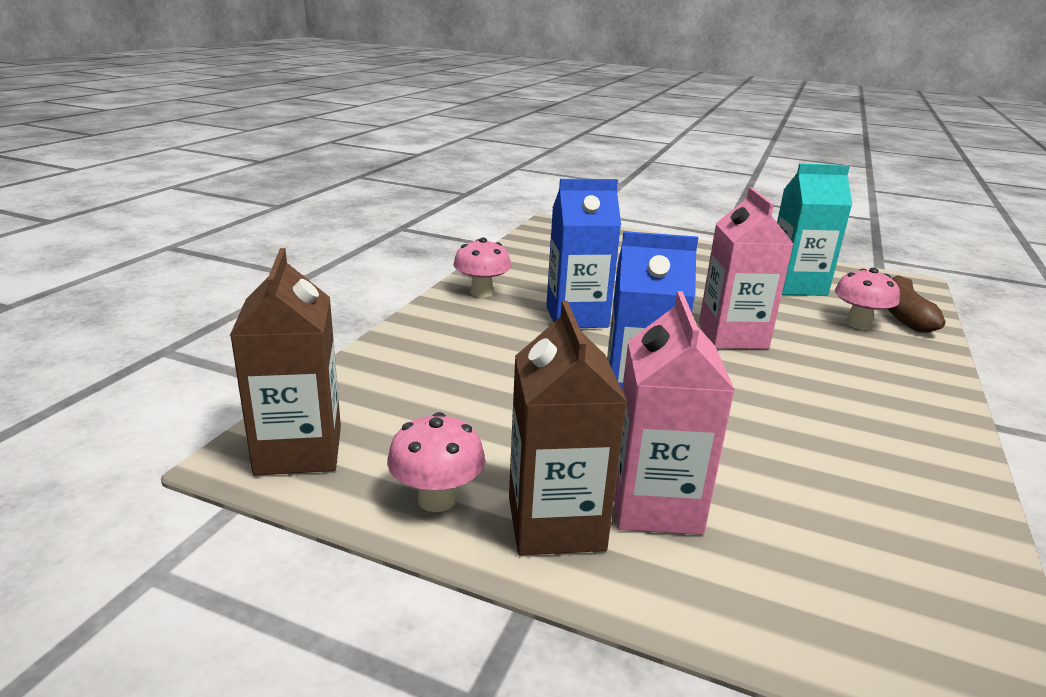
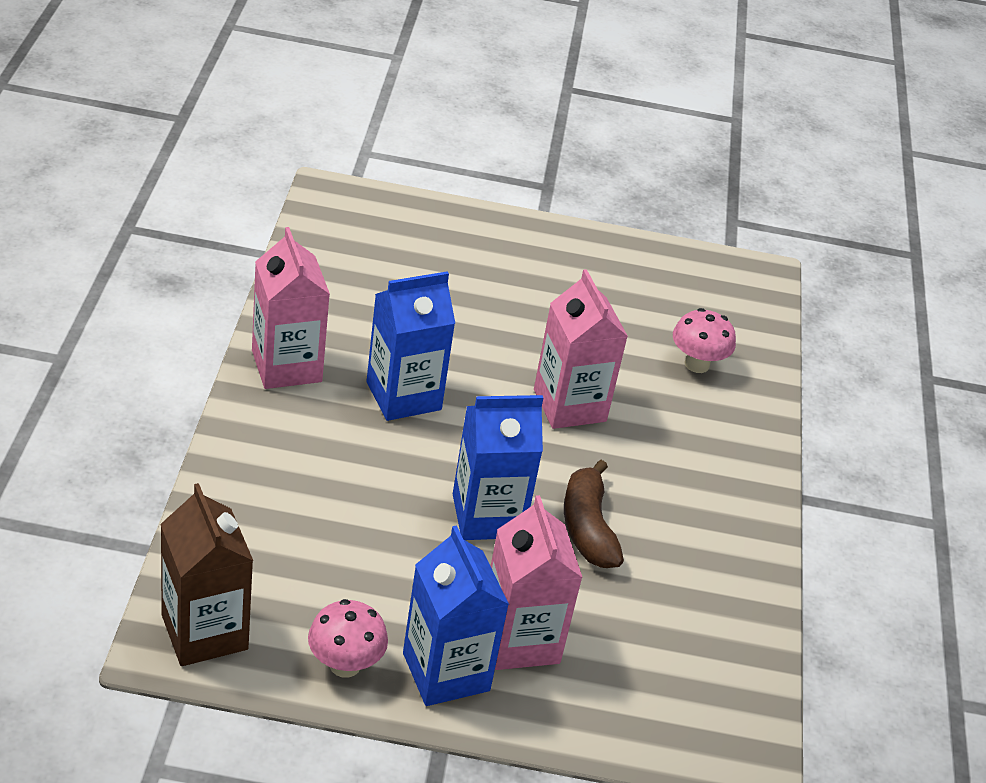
camera: 20 degrees left, 15 degrees up
(481, 293) = (286, 366): pink mushroom -> pink carton
(555, 523) = (446, 672): brown carton -> blue carton
(795, 286) = (634, 300): turquoise carton -> none
(903, 315) = (744, 341): brown banana -> brown banana (588, 528)

